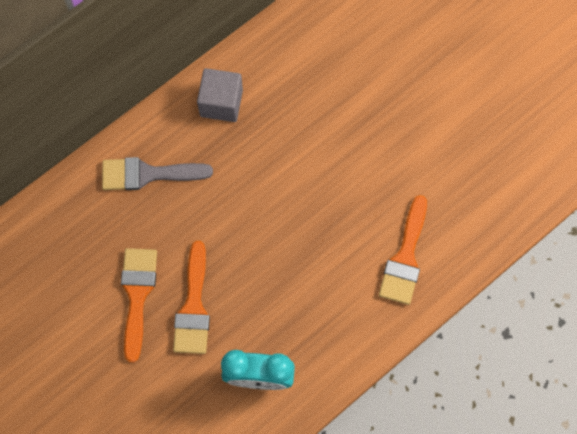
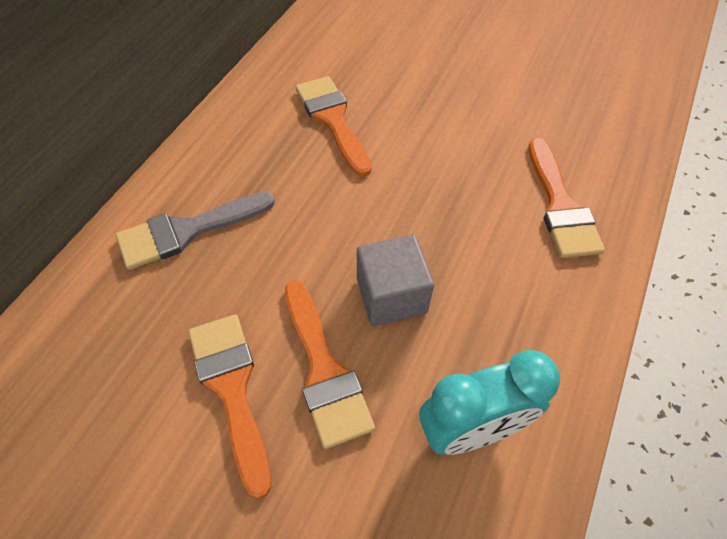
camera: 25 degrees left, 15 degrees down
(221, 103) = (251, 130): grey cube -> grey cube (391, 296)
(283, 117) = (332, 120): none -> orange brush

